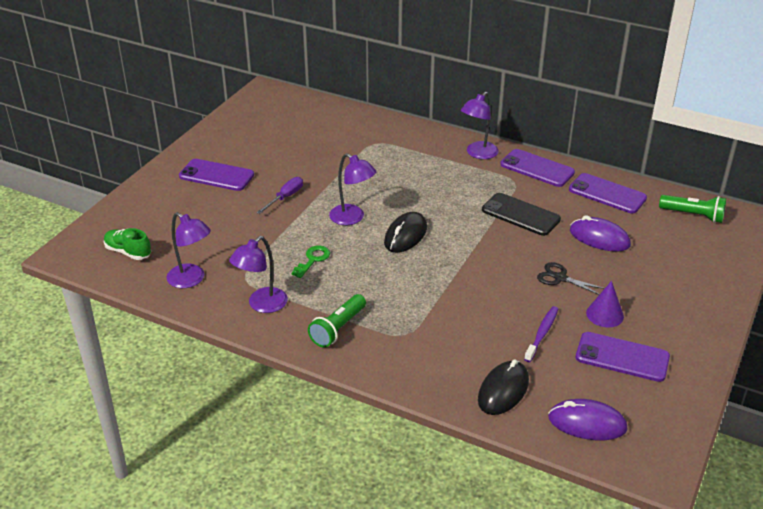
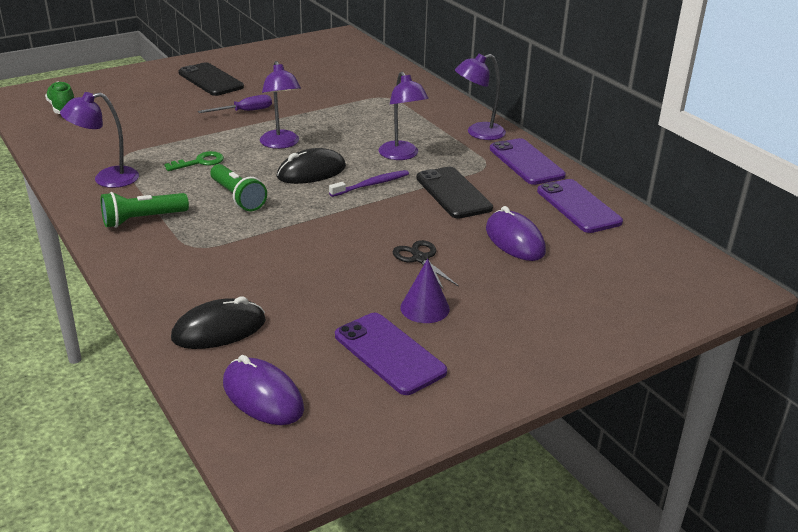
camera: 30 degrees right, 5 degrees down
(191, 280) = (80, 142): purple lamp -> purple lamp (401, 155)
(216, 175) = (210, 80): purple phone -> black phone
(542, 334) = (331, 298): purple toothbrush -> purple toothbrush (371, 185)
(693, 215) = (662, 258): green flashlight -> green flashlight (238, 197)

